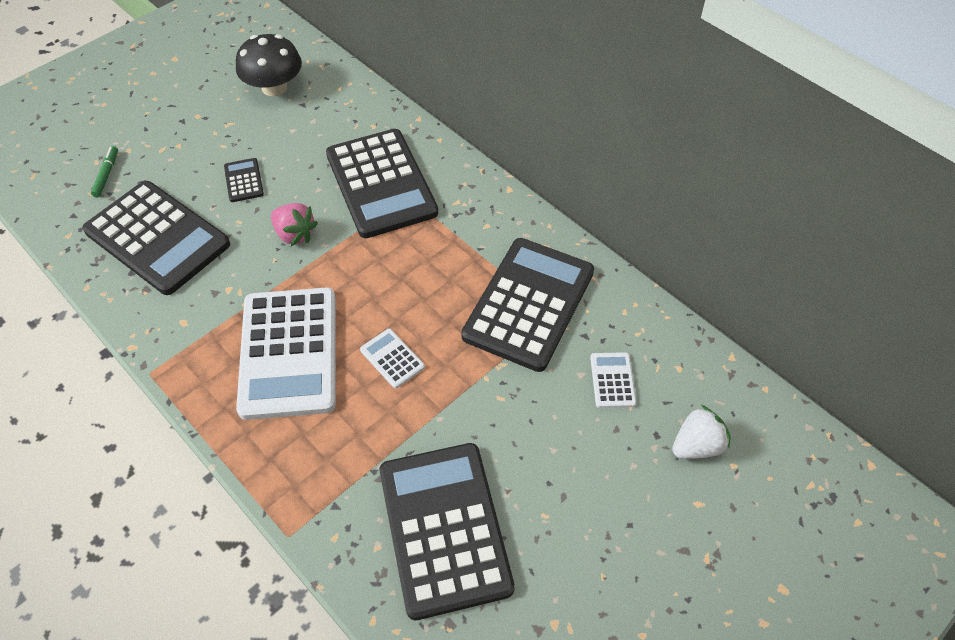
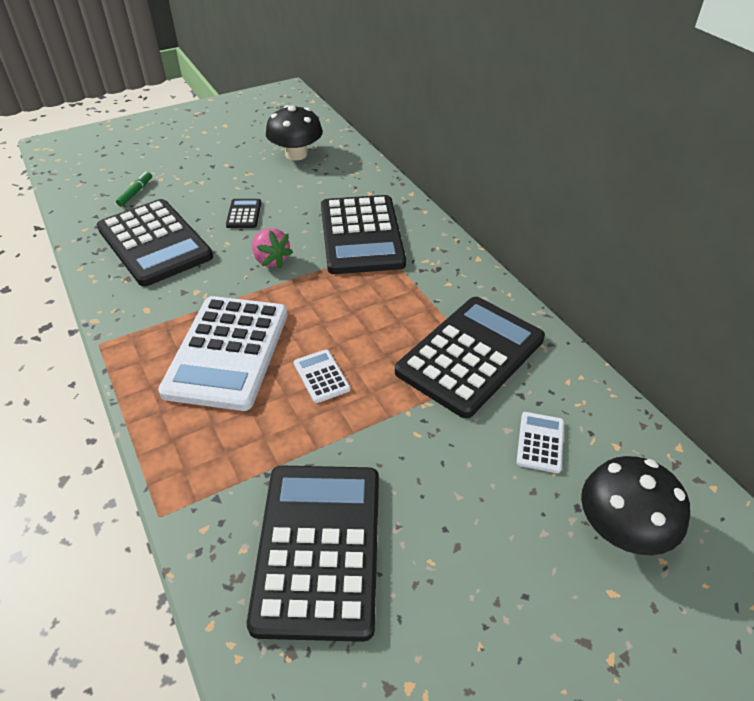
camera: 15 degrees right, 10 degrees down
(696, 445) = (622, 529): white strawberry -> black mushroom

